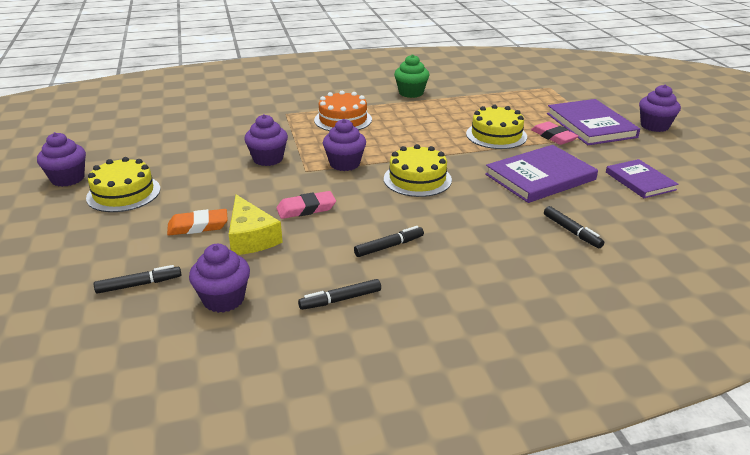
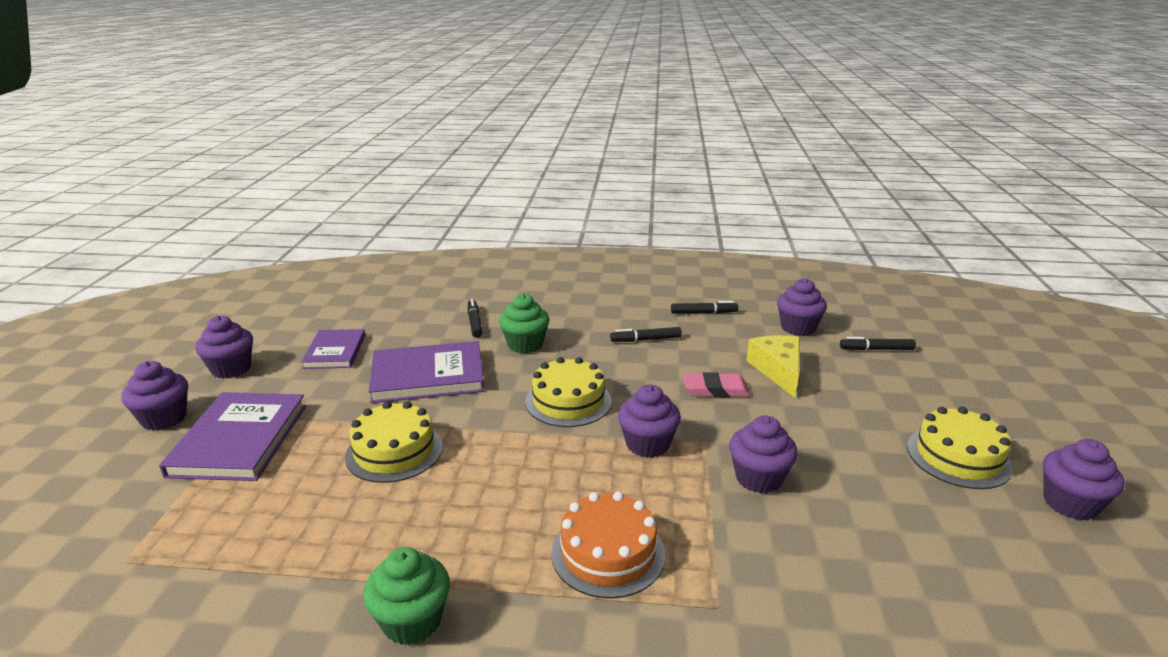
camera: 160 degrees left, 5 degrees down
(198, 226) = (838, 392): orange eraser -> none
(497, 218) = (525, 345): none -> green cupcake
(553, 136) = (323, 430): pink eraser -> none
(684, 156) = (231, 369): none -> purple cupcake

